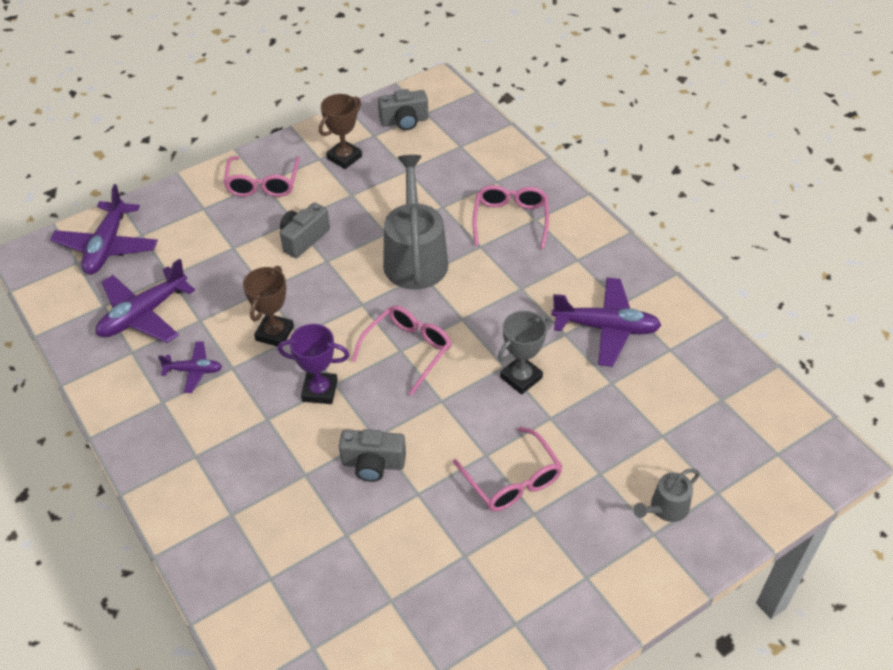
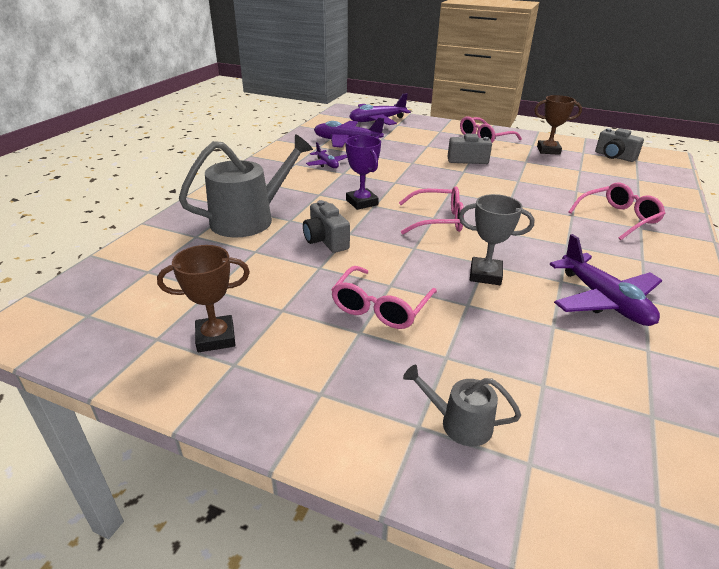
camera: 55 degrees right, 15 degrees down
(274, 333) = (385, 175): brown trophy -> brown trophy (215, 338)
(415, 258) = (517, 196): grey watering can -> grey watering can (249, 219)

